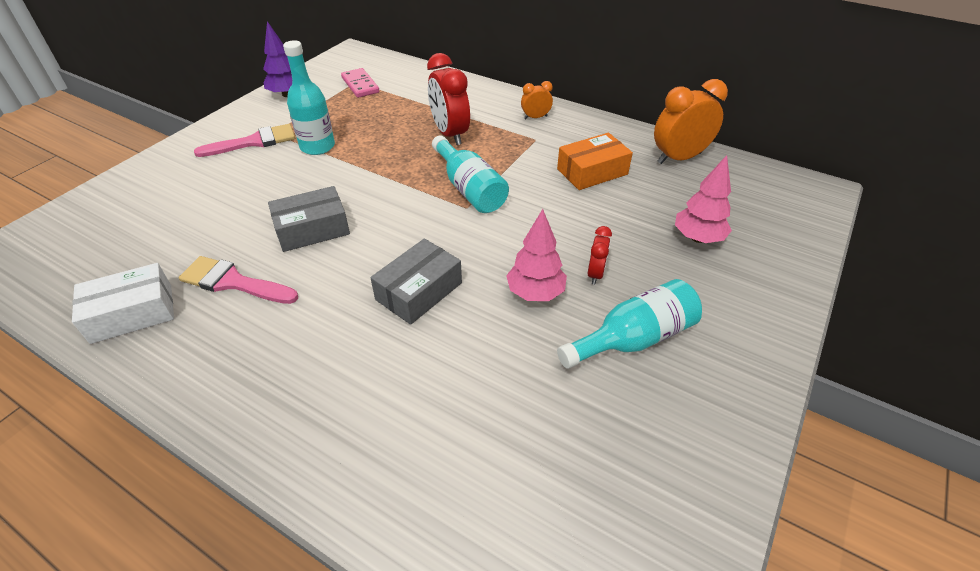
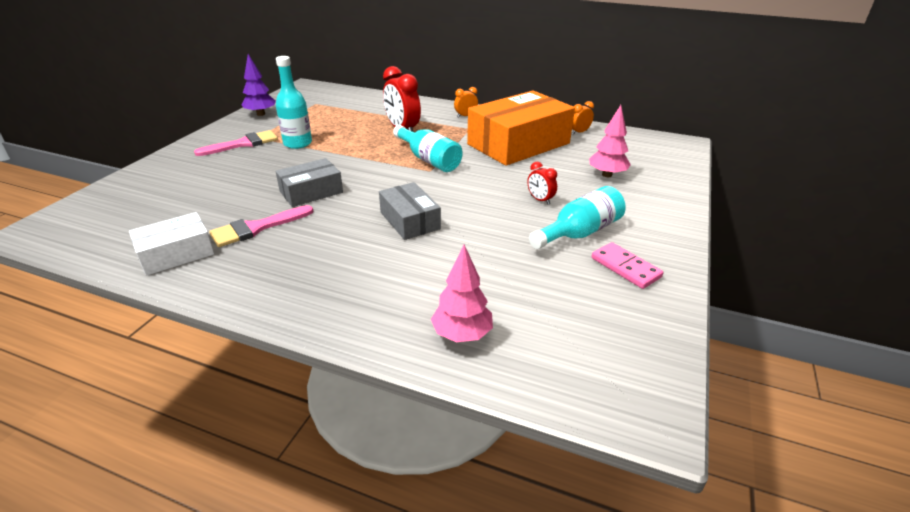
camera: 10 degrees left, 10 degrees down
(233, 282) = (256, 228): pink brush -> pink brush turned 45 degrees counterclockwise
(360, 85) = (320, 105): pink domino -> pink domino (625, 267)
(419, 291) = (409, 220): grey box -> grey box turned 60 degrees counterclockwise
(535, 293) = (499, 214): pink tree -> pink tree (462, 334)
(592, 171) = (518, 144): orange box -> orange box, size x1.91
(595, 274) = (540, 200): red clock -> red clock turned 135 degrees clockwise
(679, 158) = (579, 132): orange clock -> orange clock, size x0.52

